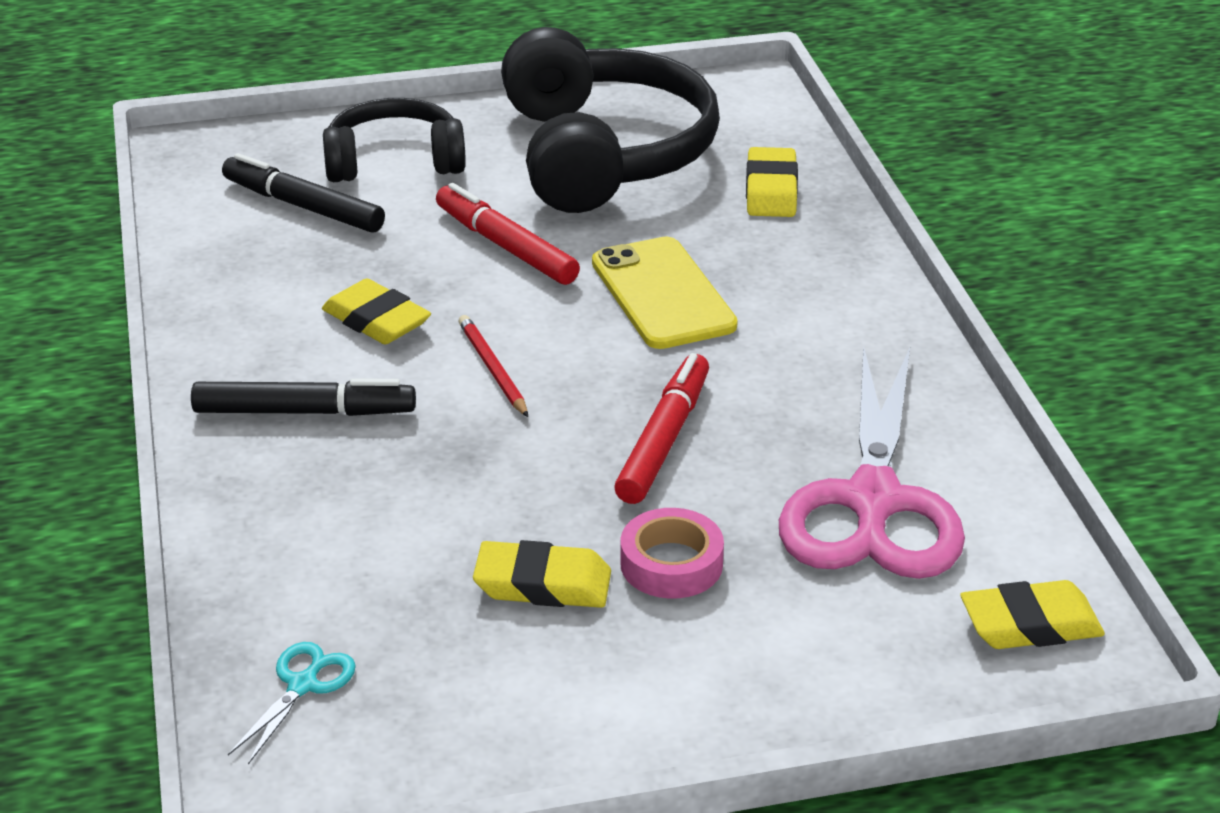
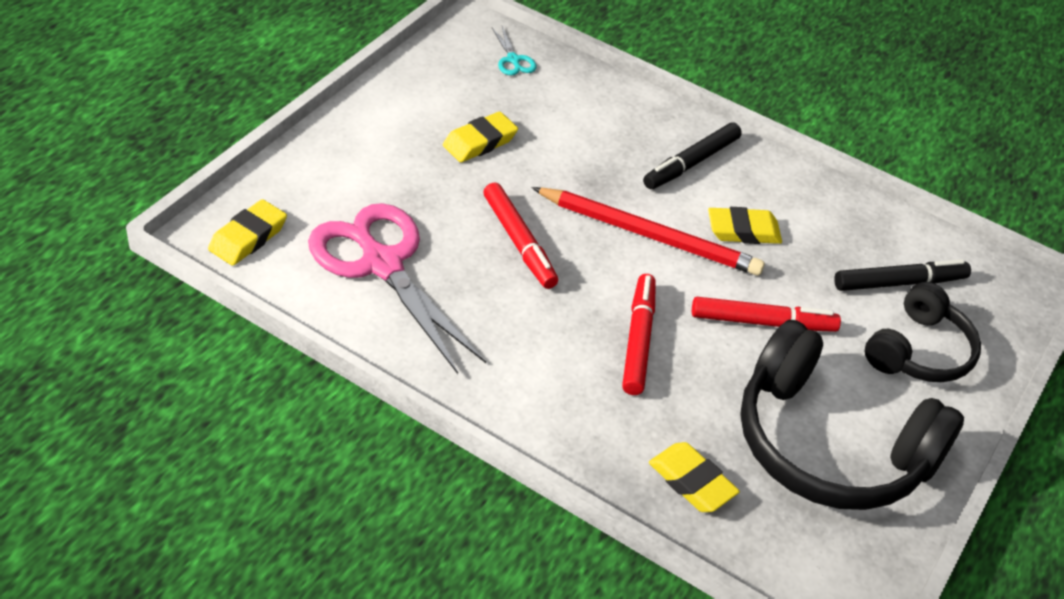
camera: 130 degrees right, 10 degrees up
(492, 369) = (650, 235): red pencil -> red pencil, size x2.07
(662, 294) = (638, 340): yellow phone -> red marker
(671, 564) = (438, 180): pink tape -> none

